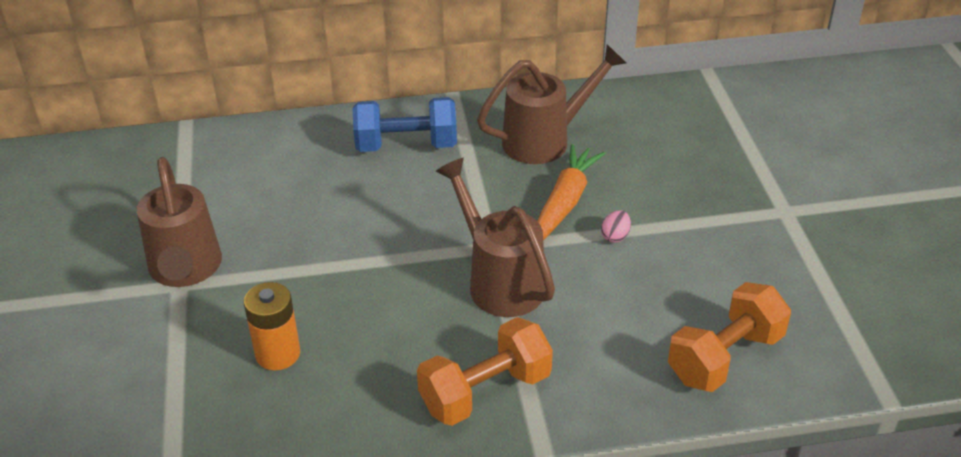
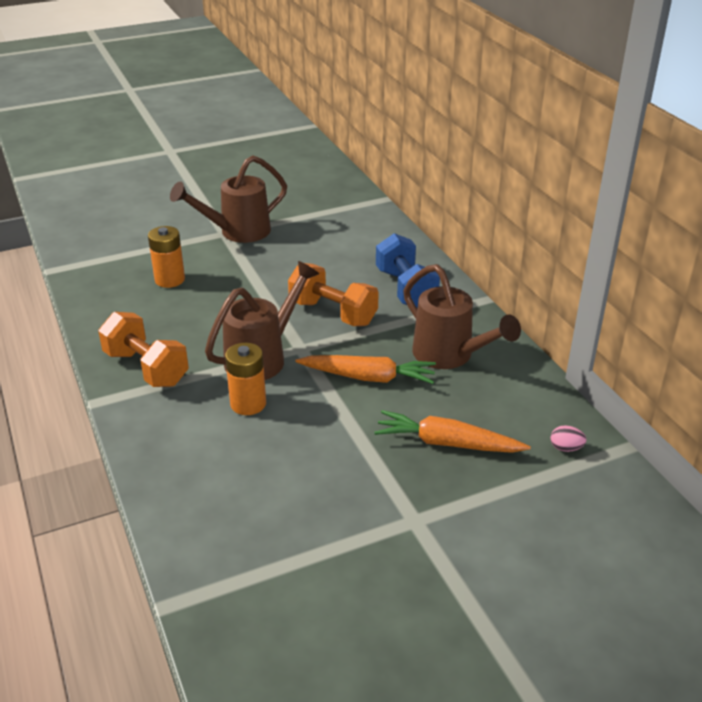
camera: 75 degrees right, 5 degrees down
(585, 303) = (248, 404): none -> orange battery
(615, 236) = (335, 411): pink egg -> pink egg (566, 448)
(683, 170) = (447, 443): none -> orange carrot
(725, 357) = (200, 490): orange dumbbell -> orange dumbbell (333, 313)

